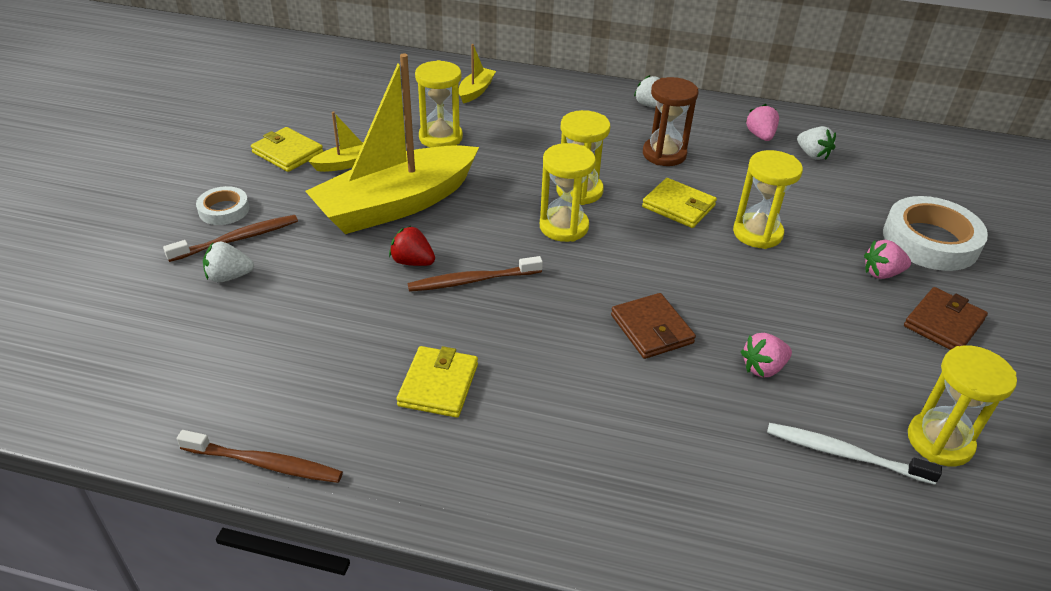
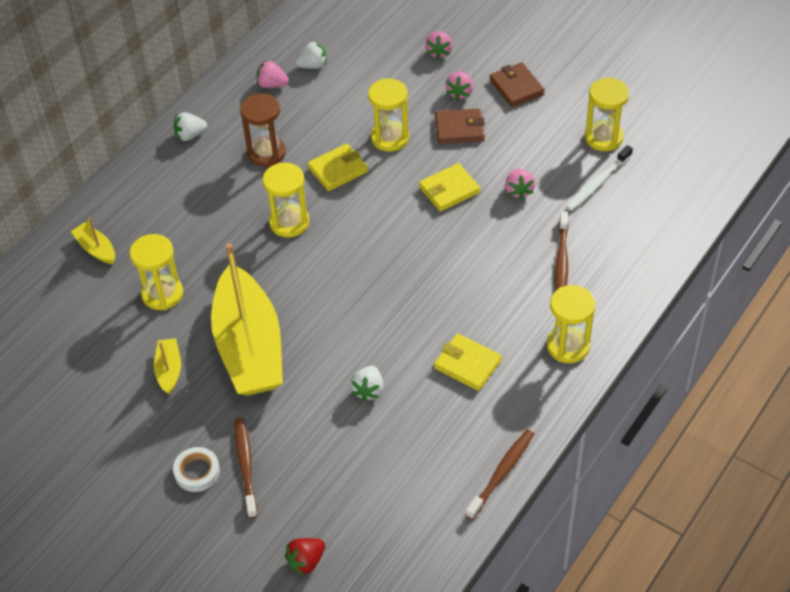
camera: 65 degrees left, 10 degrees up
(229, 277) = (294, 476): white strawberry -> white strawberry (368, 390)
(288, 153) = (127, 413): yellow wallet -> yellow wallet (449, 190)
(412, 262) = (330, 351): red strawberry -> red strawberry (306, 561)
(472, 280) = (368, 319): brown toothbrush -> brown toothbrush (561, 260)
(564, 227) = (330, 246): yellow hourglass -> yellow hourglass (568, 346)
(651, 329) = (462, 233): brown wallet -> brown wallet (459, 129)
(930, 241) = (439, 52): white tape -> pink strawberry

